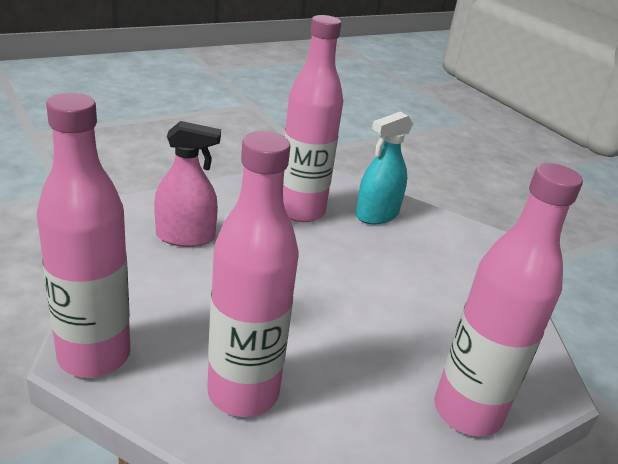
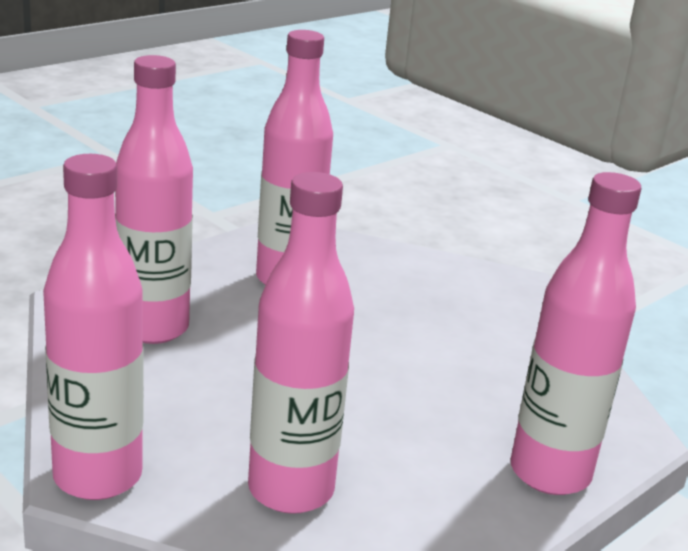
camera: 10 degrees left, 5 degrees down
(185, 237) = (153, 328): pink spray bottle -> pink bottle
(377, 215) = (384, 272): turquoise spray bottle -> none

